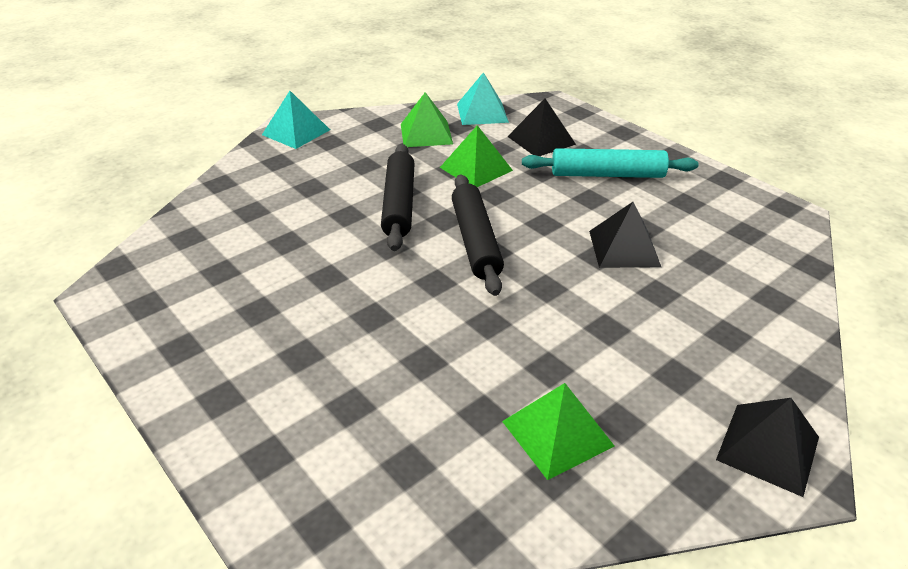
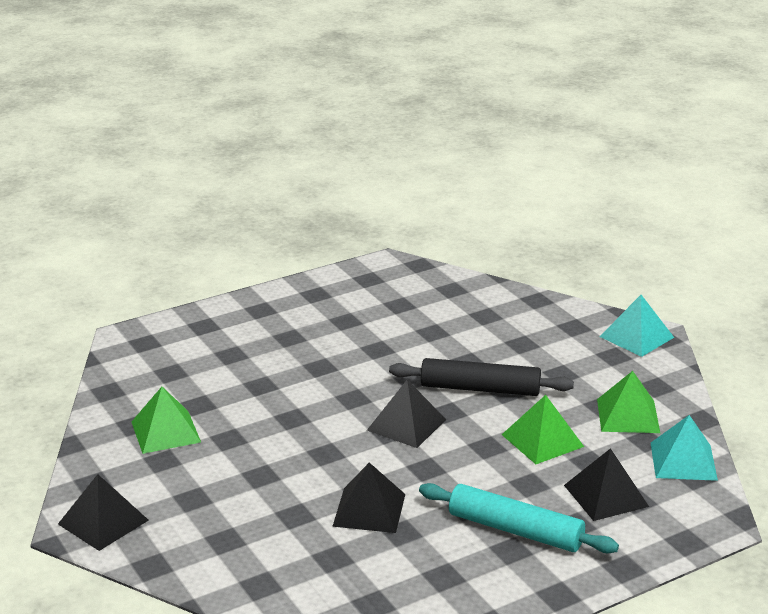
camera: 100 degrees right, 10 degrees down
(475, 241) = (406, 424): black rolling pin -> black pyramid
(607, 174) = (515, 530): turquoise rolling pin -> turquoise rolling pin turned 75 degrees counterclockwise

